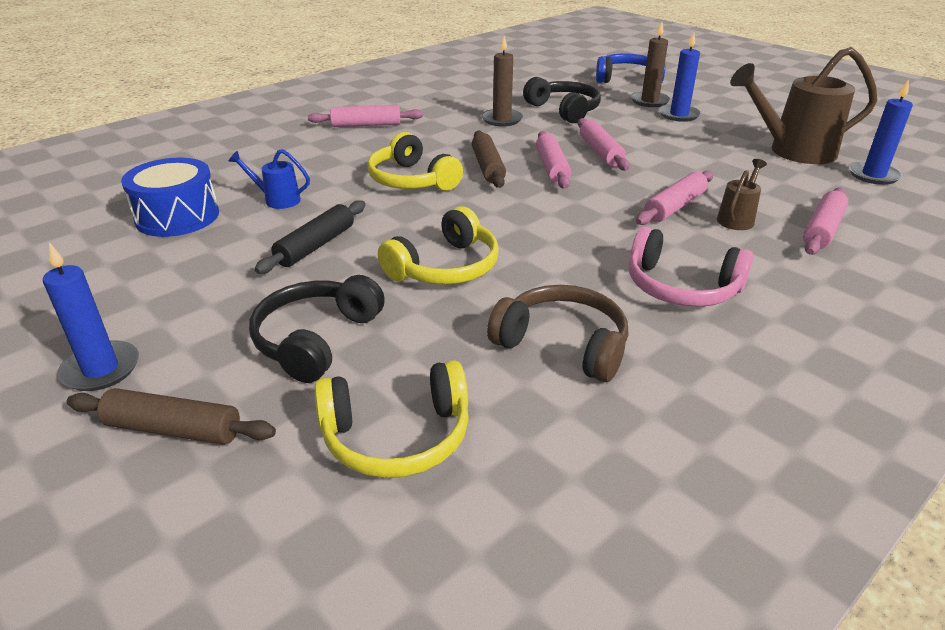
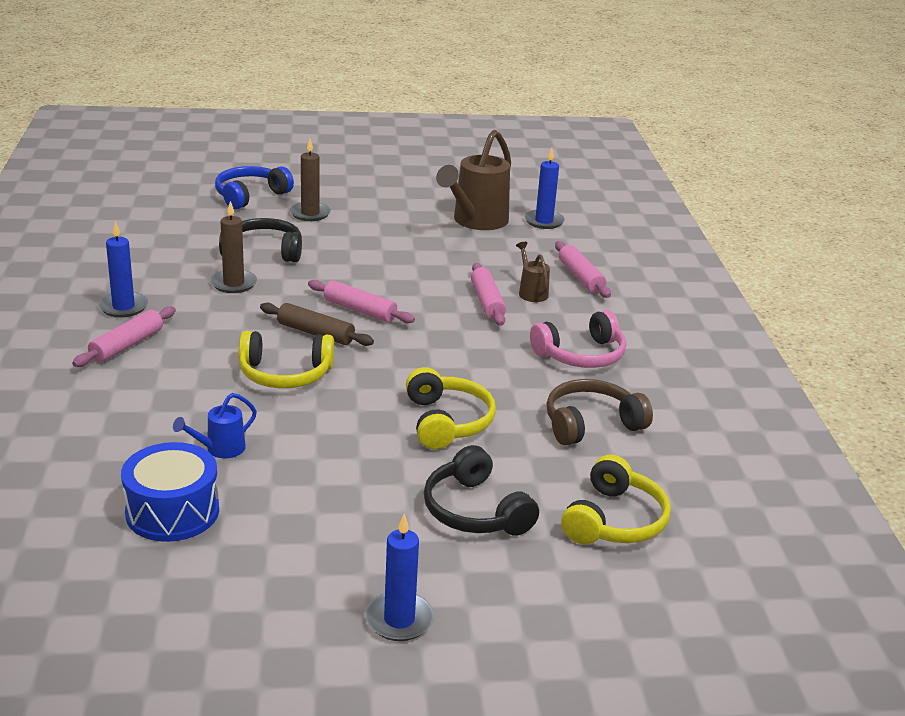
camera: 55 degrees left, 5 degrees down
(174, 429) = (515, 604): brown rolling pin -> none
(316, 246) = (336, 461): black rolling pin -> none
(600, 152) = (366, 280): pink rolling pin -> none
(679, 115) = (354, 219): blue candle -> blue candle (123, 307)

